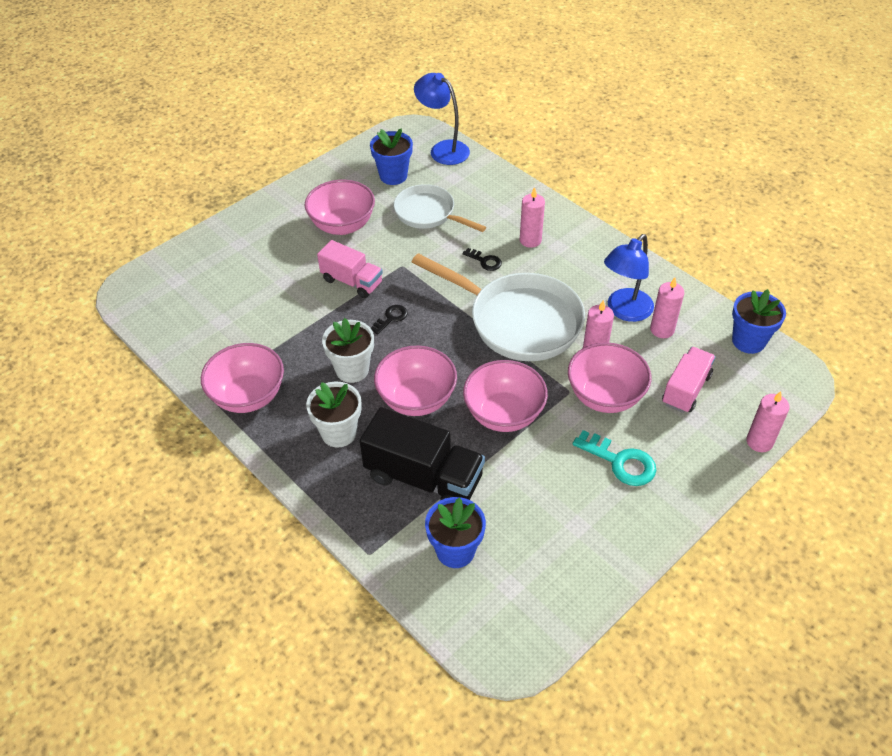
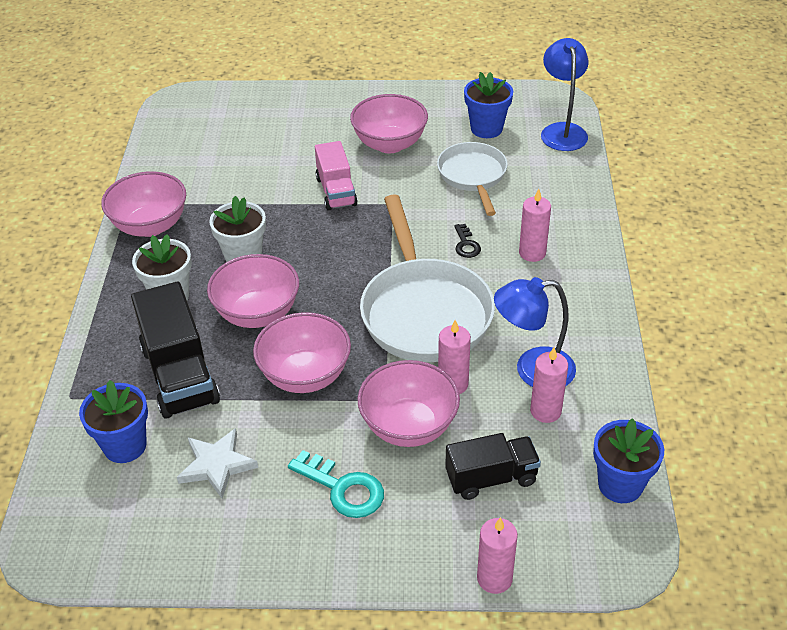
camera: 45 degrees right, 5 degrees down
(391, 318) = (326, 239): black key -> none
(530, 512) = (217, 465): none -> white star
(620, 462) = (343, 488): turquoise key -> turquoise key turned 45 degrees counterclockwise
(686, 389) = (491, 478): pink truck -> black truck

